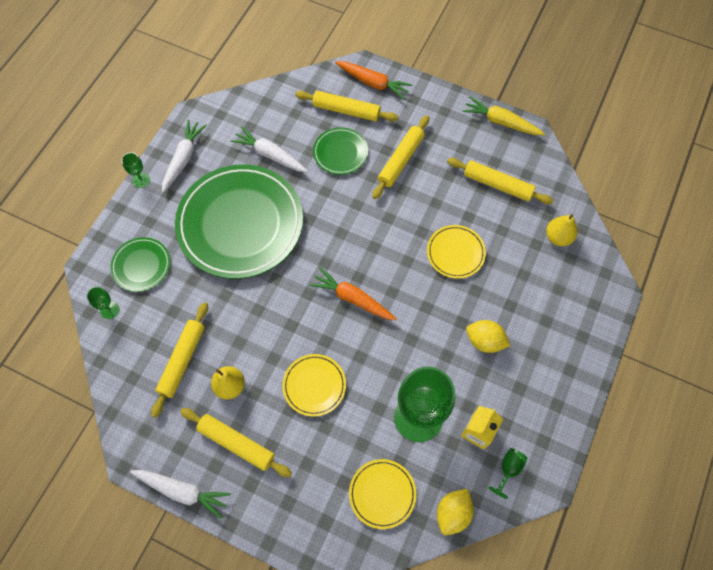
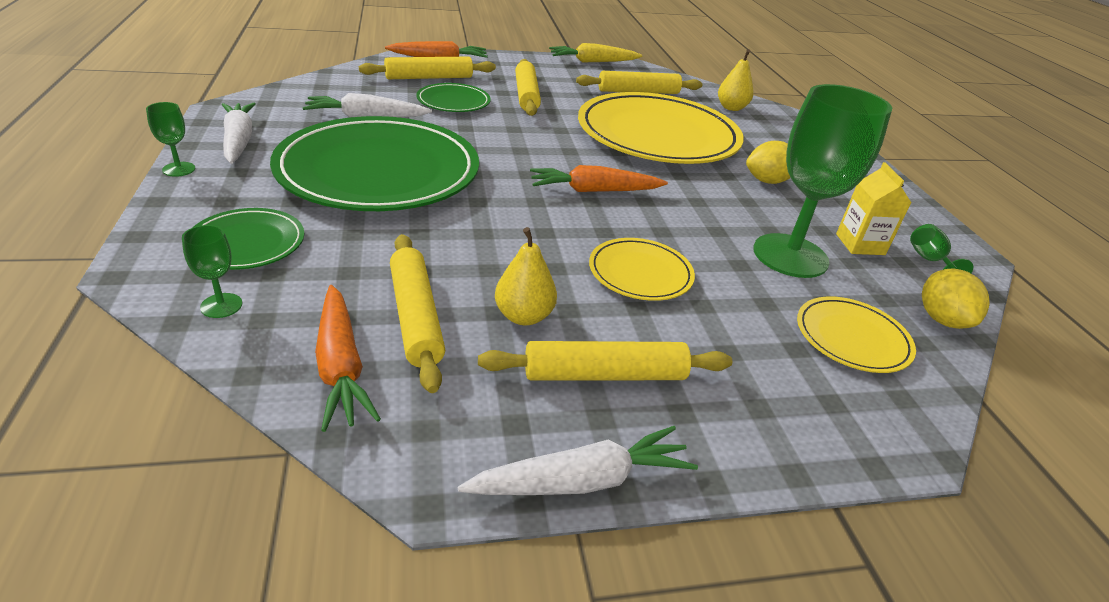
camera: 40 degrees left, 30 degrees down
(134, 376) = (340, 366): none -> orange carrot
(455, 253) = (658, 135): yellow plate -> yellow plate, size x2.19

